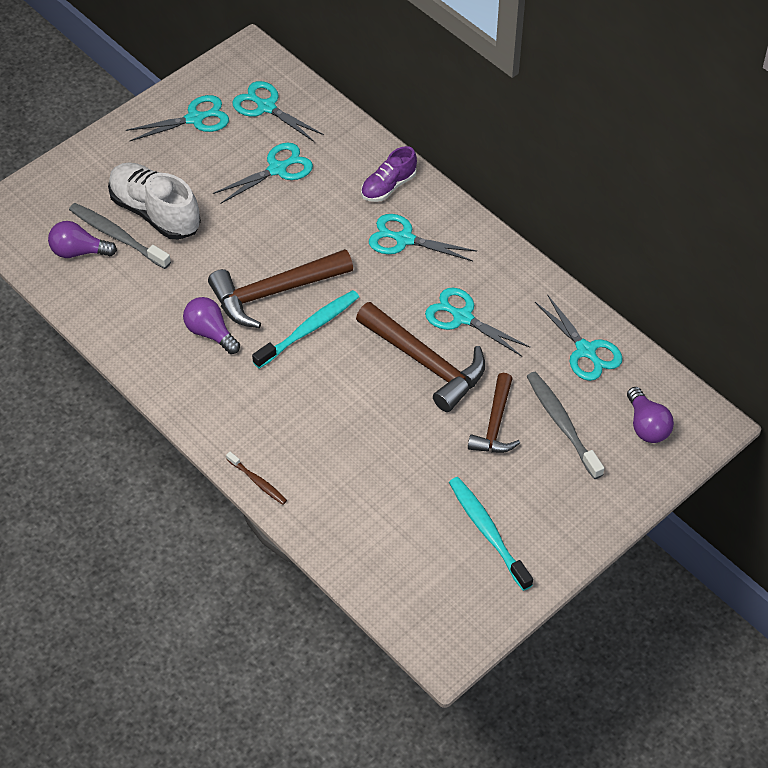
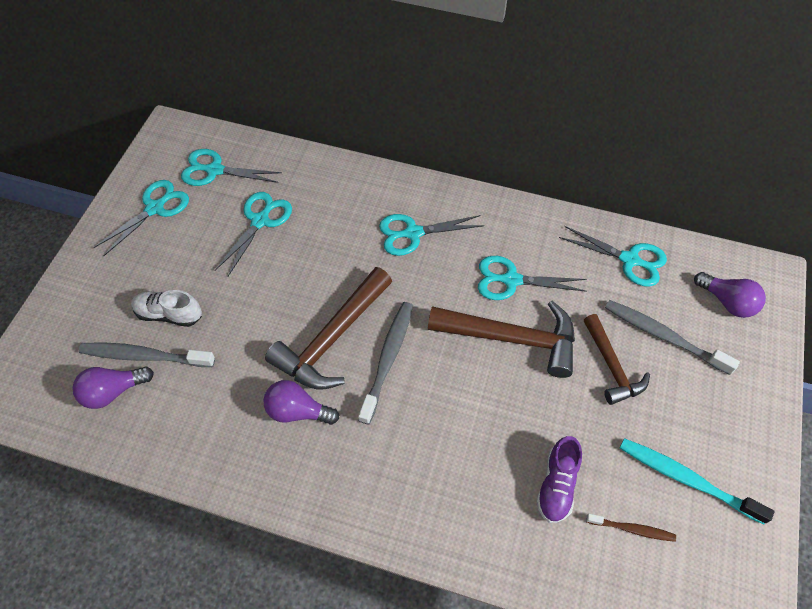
camera: 30 degrees left, 5 degrees up
(155, 212) = (169, 314): white shoe -> white shoe, size x0.59
(258, 482) = (446, 550): brown toothbrush -> brown toothbrush (632, 529)
(309, 329) = (388, 359): turquoise toothbrush -> grey toothbrush
(388, 186) = (367, 193): purple shoe -> purple shoe (556, 485)

